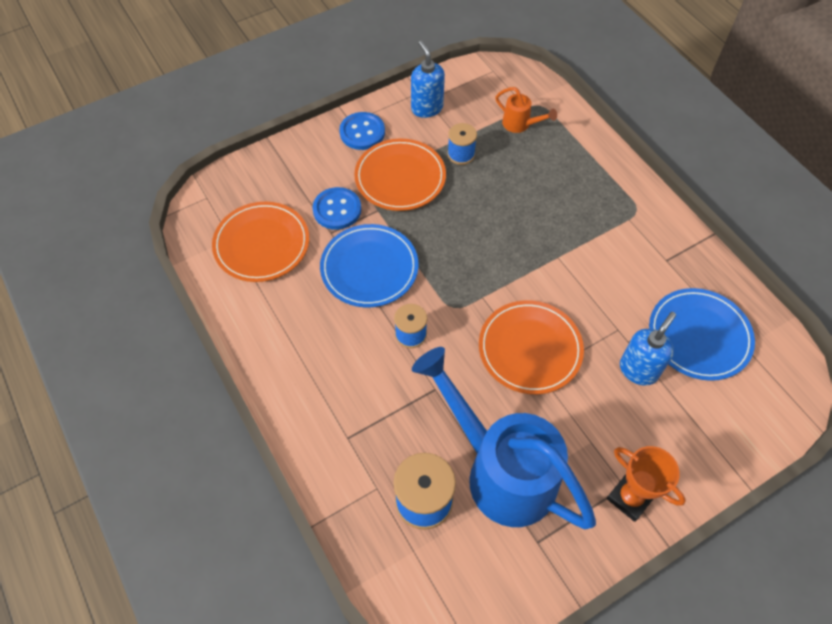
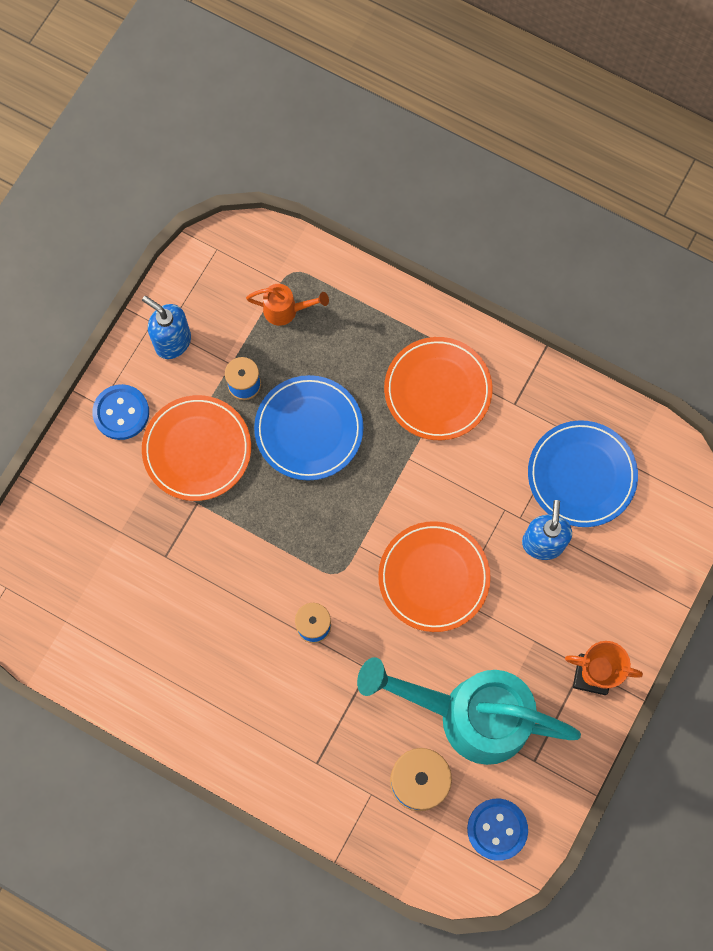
camera: 30 degrees left, 15 degrees up
(262, 244) = (103, 610): orange plate -> orange plate (437, 390)
(337, 210) = (155, 526): blue button -> blue button (497, 829)
(369, 268) = (230, 576): blue plate -> blue plate (309, 429)
(500, 471) = (470, 715): blue watering can -> turquoise watering can

